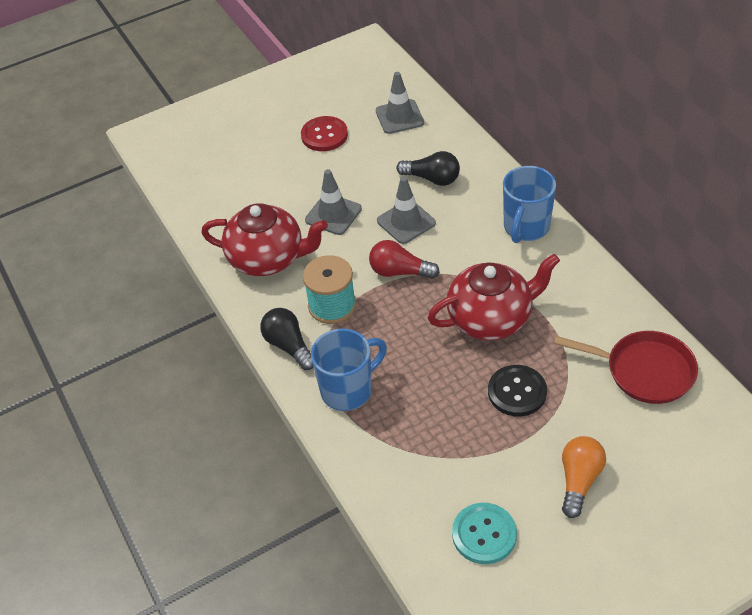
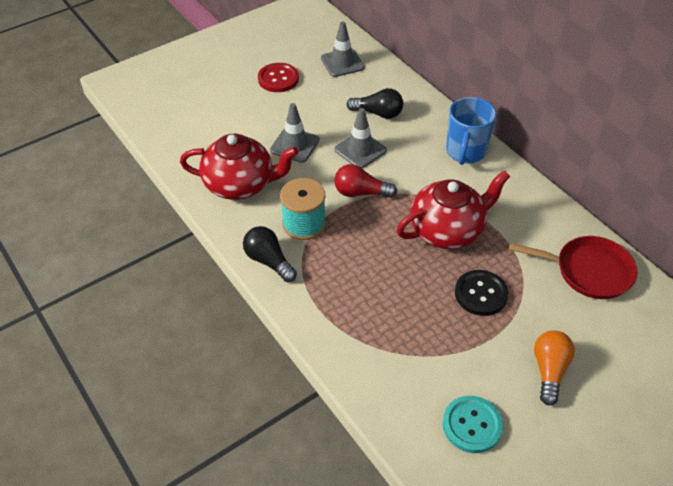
camera: 10 degrees left, 0 degrees up
(348, 390) = (328, 298): blue mug -> none

